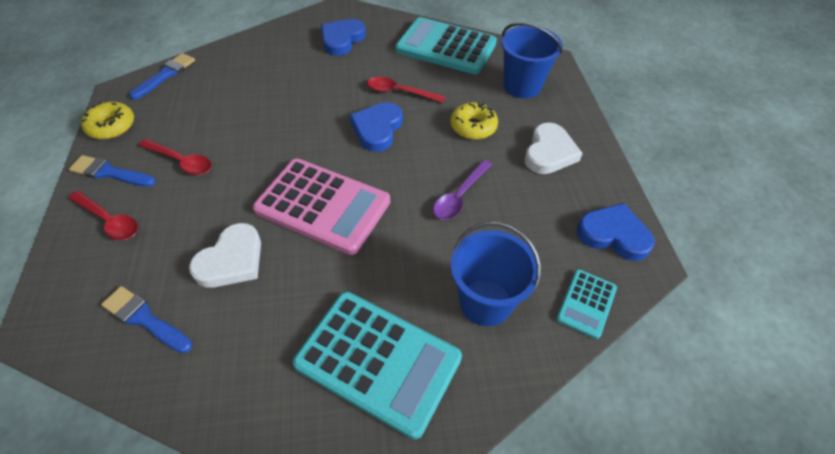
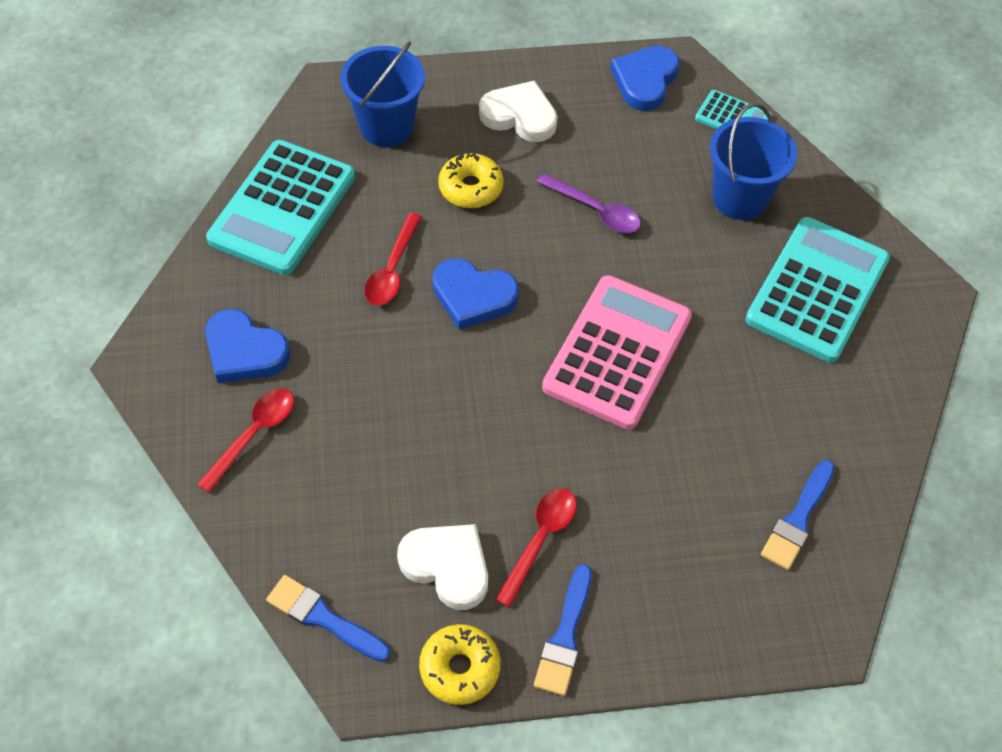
camera: 90 degrees left, 5 degrees up
(109, 221) = (656, 606): red spoon -> red spoon (254, 434)
(232, 260) = (709, 442): white heart -> white heart (447, 566)

